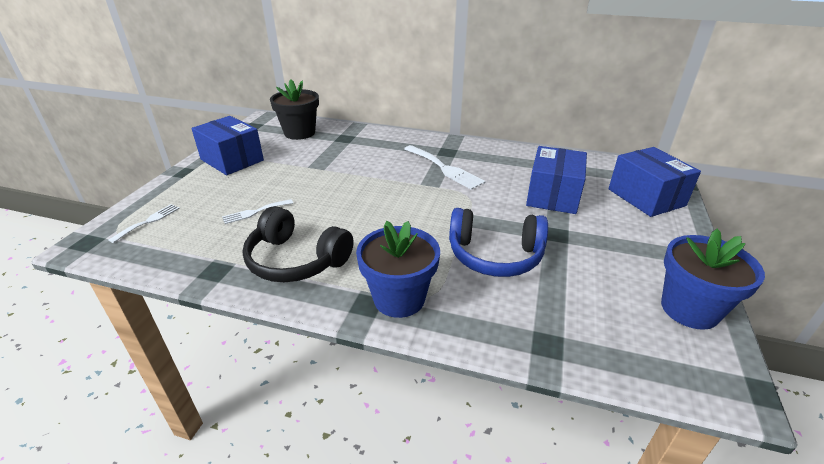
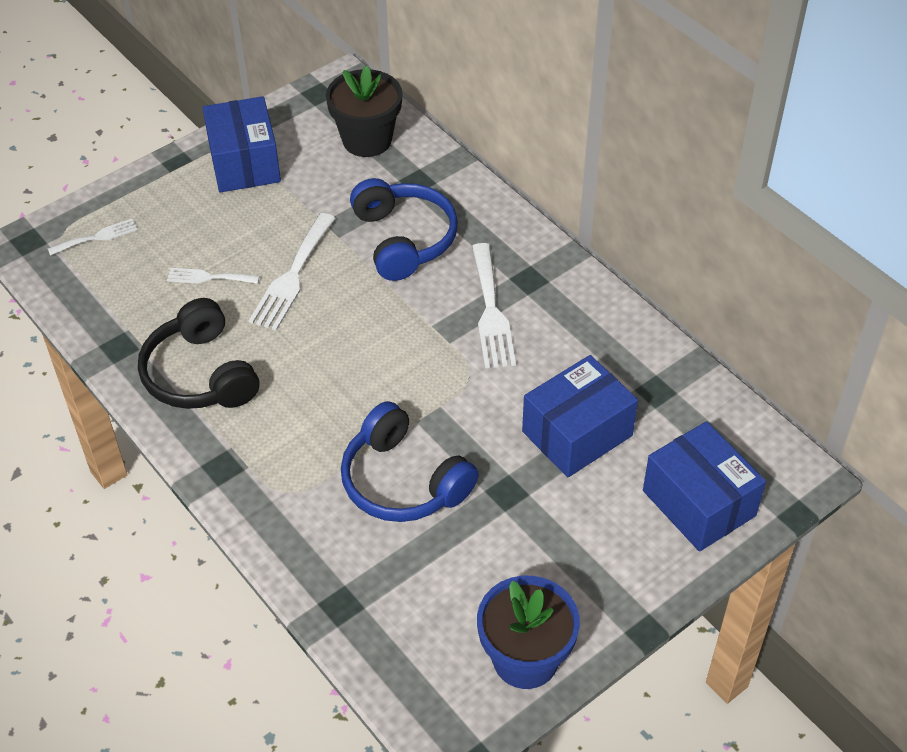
camera: 35 degrees right, 15 degrees up
(313, 193) = (292, 276): none -> white fork
(363, 159) = (404, 239): none -> blue headphones
(399, 298) = (257, 478): blue flower pot -> none
(646, 197) = (699, 503): blue box -> blue box turned 45 degrees counterclockwise

